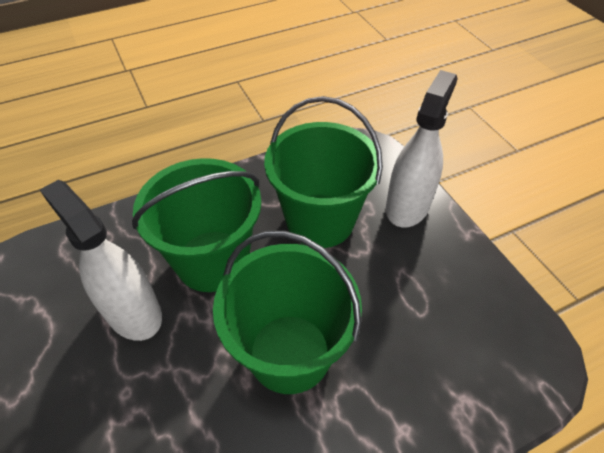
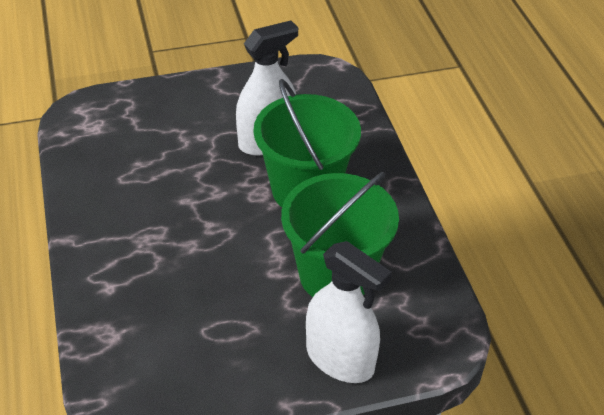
camera: 100 degrees right, 5 degrees down
(289, 353) = (198, 229): green bucket -> none

